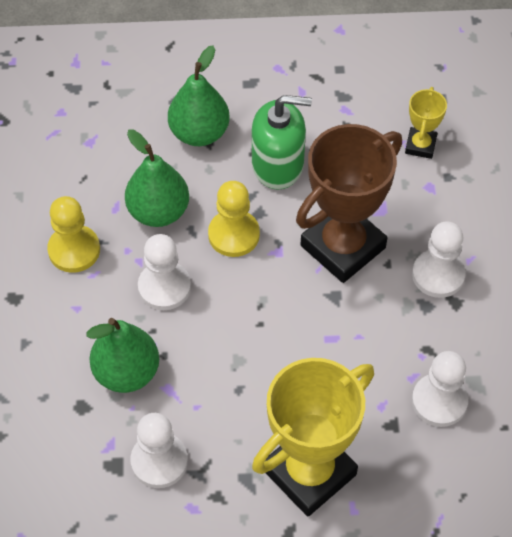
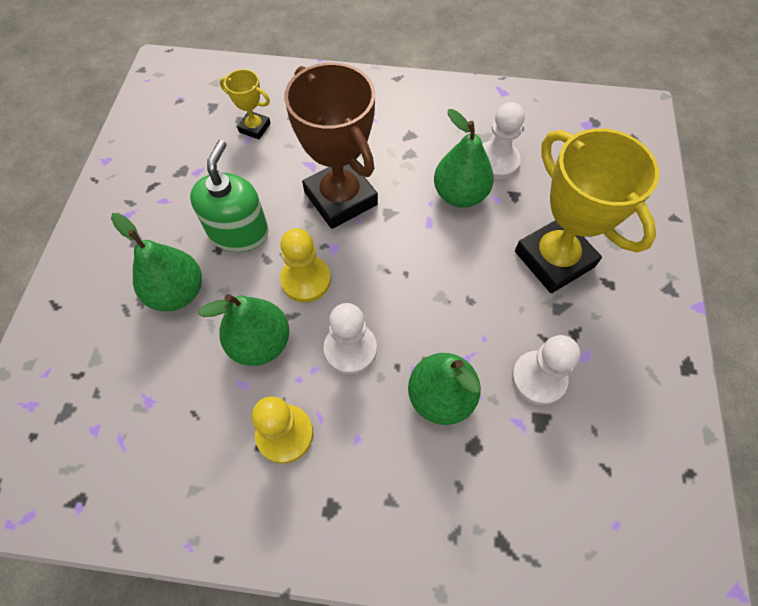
camera: 80 degrees left, 5 degrees up
(377, 365) = (460, 195): none -> green pear
(438, 275) = (383, 140): white pawn -> none

